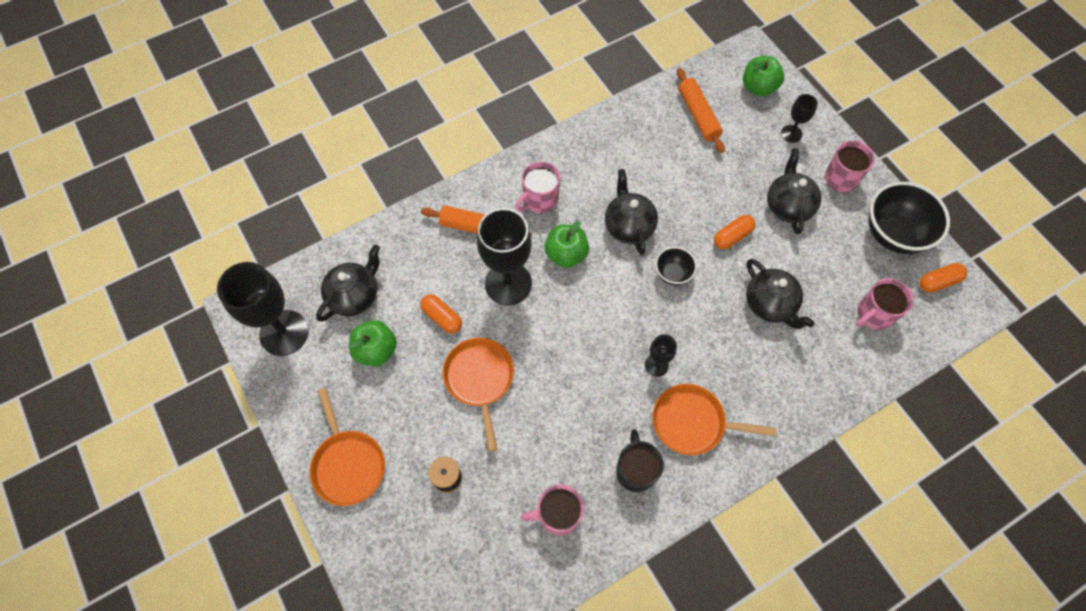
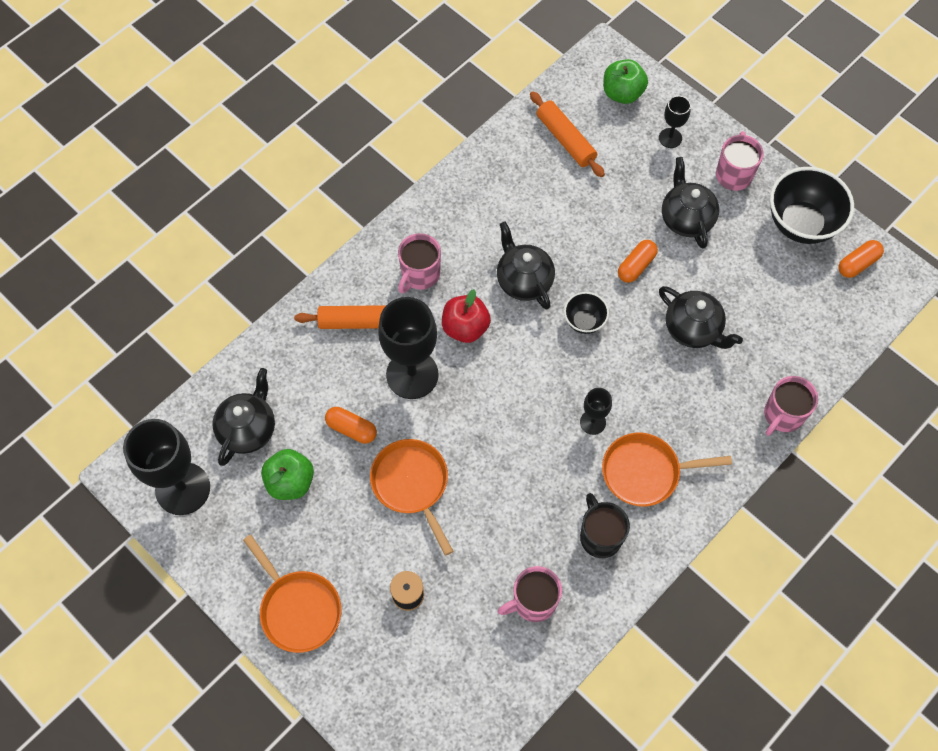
camera: 15 degrees left, 0 degrees up
(566, 254) = (465, 328): green apple -> red apple
(873, 314) = (800, 314): pink mug -> pink mug (782, 415)

